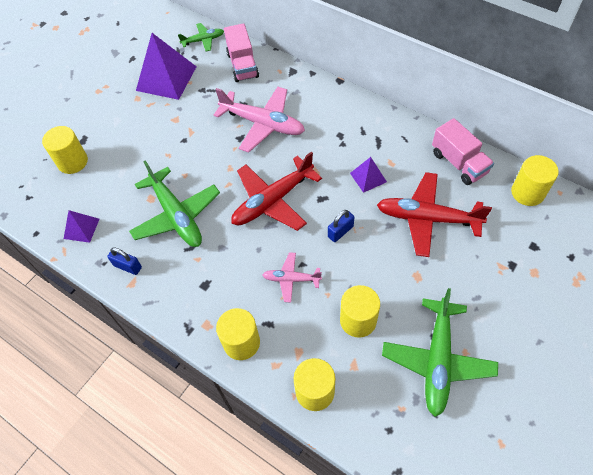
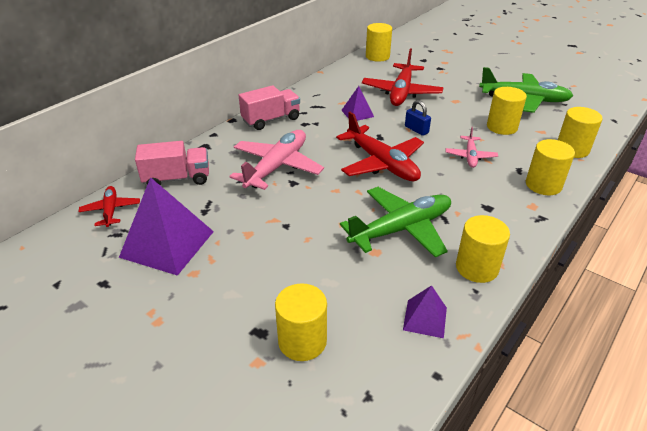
camera: 90 degrees left, 20 degrees down
(127, 266) = (476, 267): blue padlock -> yellow cylinder
(203, 40) = (111, 210): green plane -> red plane
(458, 163) = (347, 76): pink truck -> pink truck (271, 120)

